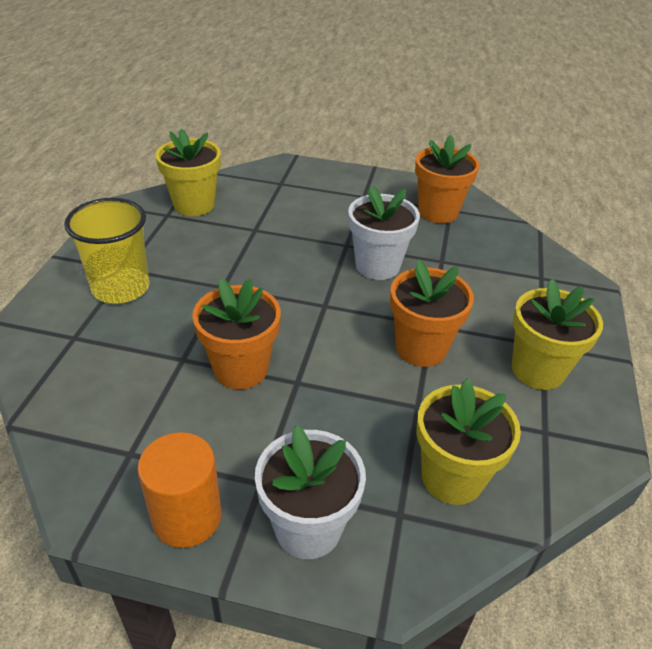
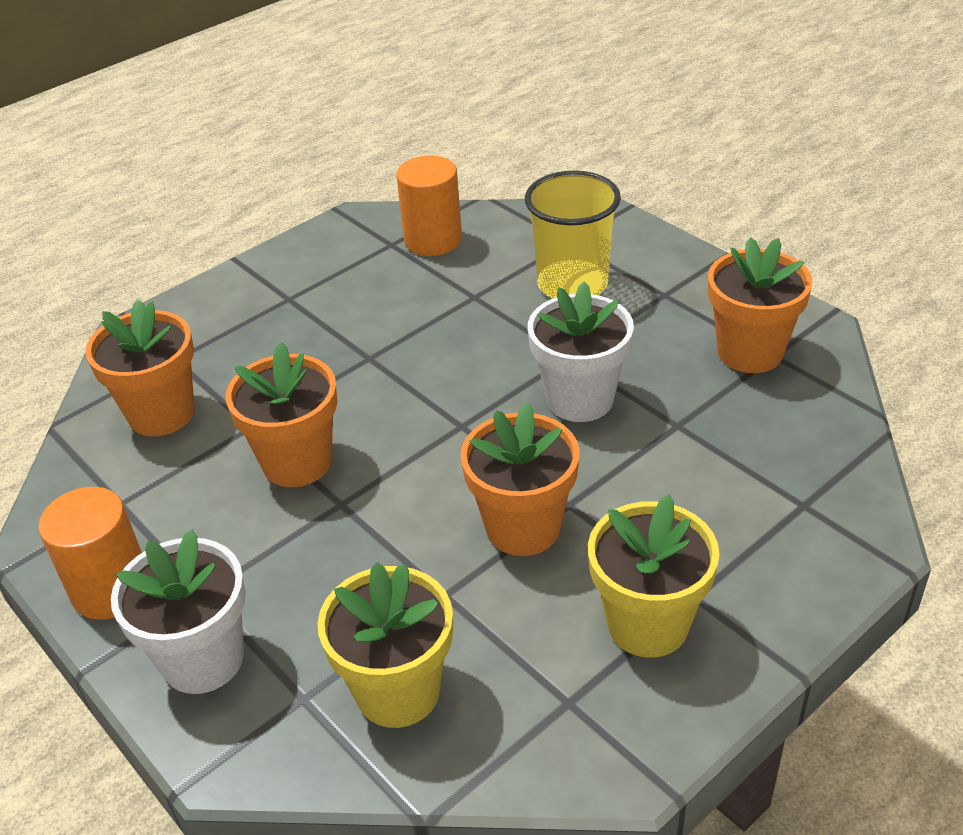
camera: 40 degrees right, 0 degrees up
(102, 378) = (161, 414): none -> orange flower pot
(121, 288) = (264, 319): yellow cup -> yellow cup (572, 284)
(194, 205) = (433, 240): yellow flower pot -> orange cylinder

